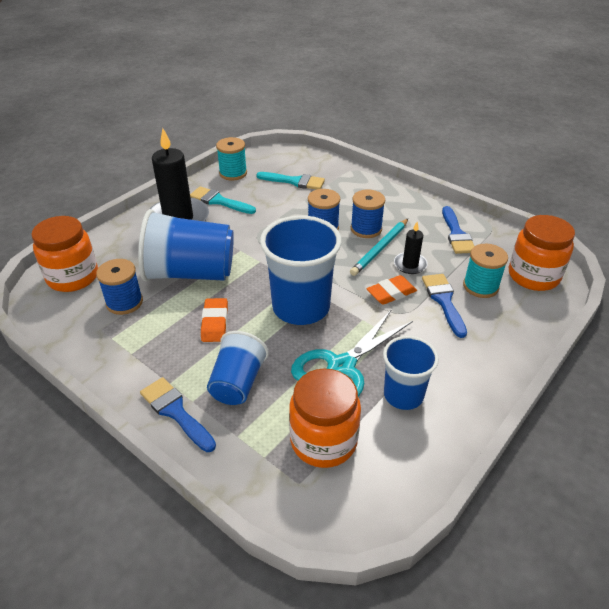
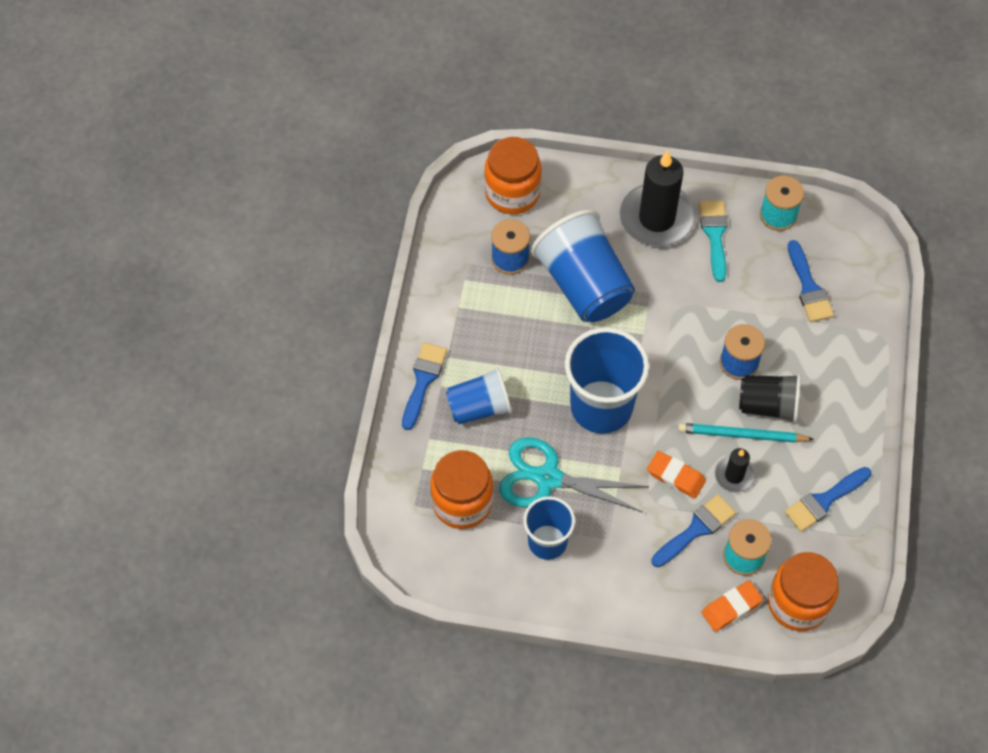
camera: 60 degrees right, 20 degrees up
(215, 323) = (534, 347): orange eraser -> orange eraser (731, 607)
(294, 181) = (808, 287): turquoise brush -> blue brush
(366, 229) = (768, 405): blue spool -> black cup

